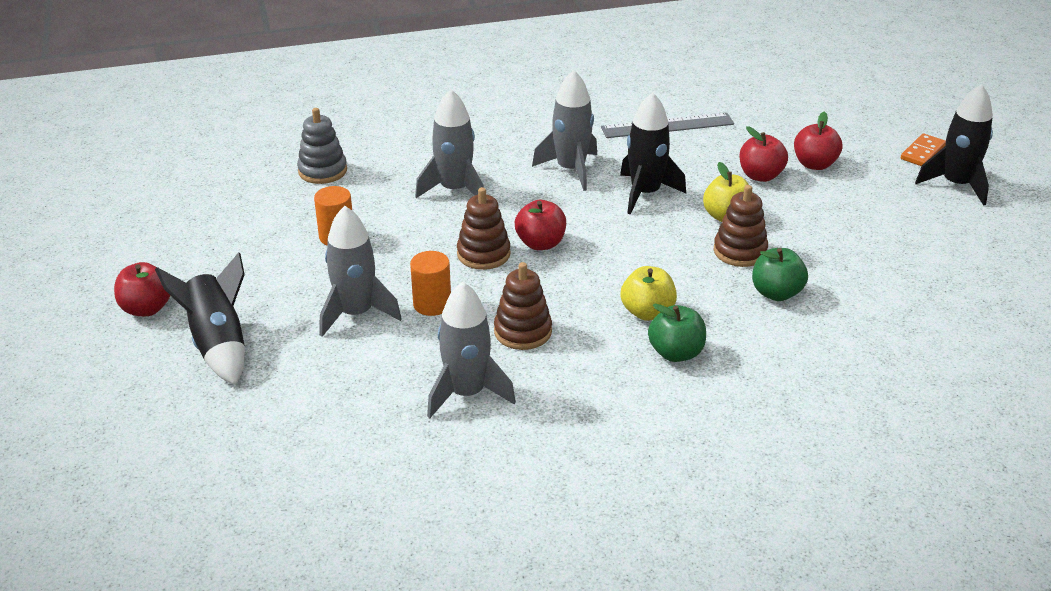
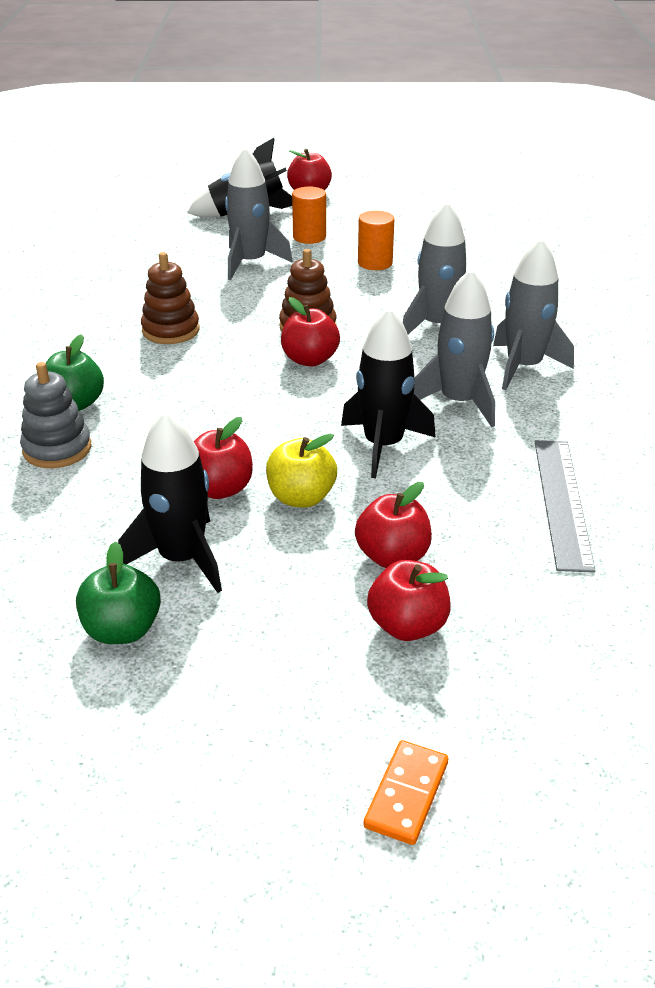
camera: 105 degrees right, 0 degrees up
(322, 171) = (499, 264): grey stacking toy -> grey stacking toy (57, 449)
(432, 304) = (241, 294): orange cylinder -> orange cylinder (309, 237)
(467, 393) = (109, 296): grey rocket -> grey rocket (523, 367)
(647, 312) = (150, 400): yellow apple -> none
(740, 251) = (220, 489): brown stacking toy -> red apple
(776, 293) = (121, 494): green apple -> green apple (122, 630)
(922, 152) = (406, 794): orange domino -> orange domino turned 60 degrees clockwise
(956, 185) = (278, 797): black rocket -> black rocket (181, 559)

